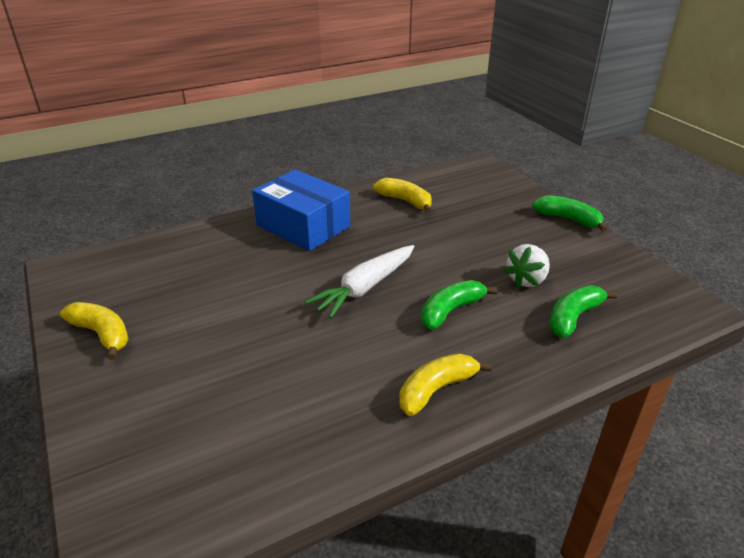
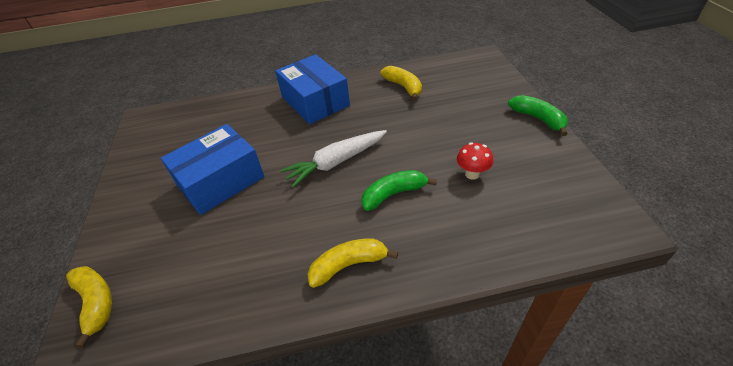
camera: 20 degrees right, 10 degrees up
(102, 334) = (142, 174): yellow banana -> yellow banana (96, 303)
(223, 327) = (220, 181): none -> blue box
(527, 280) = (472, 174): white strawberry -> red mushroom
(573, 317) = (497, 217): green banana -> none

